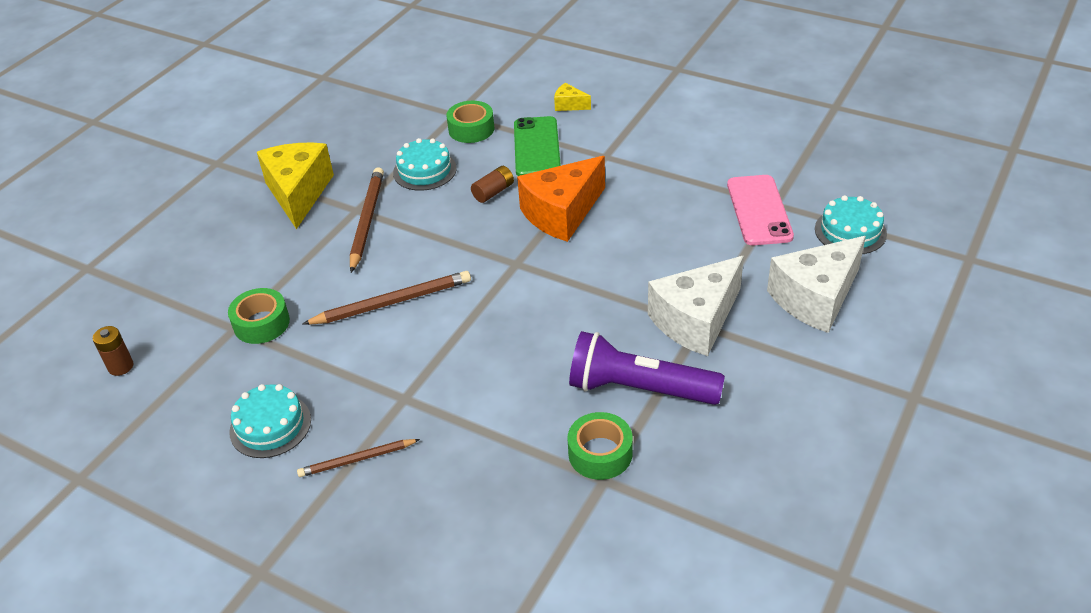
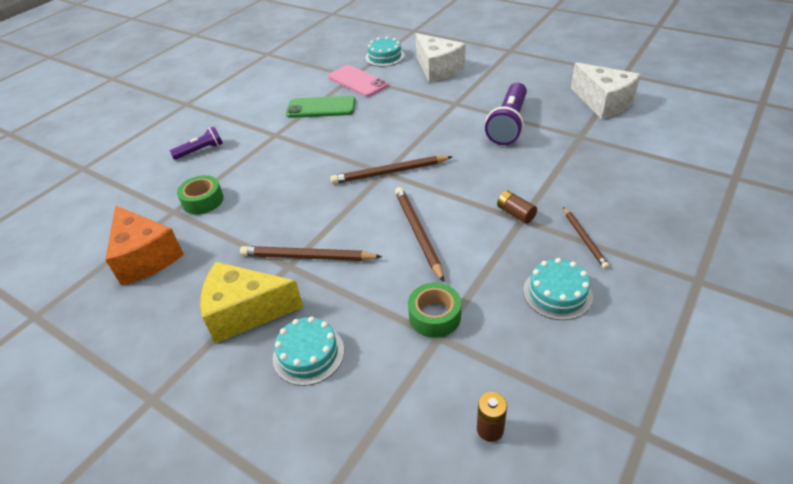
camera: 85 degrees left, 0 degrees up
(424, 170) = (249, 225): turquoise cake -> turquoise cake (308, 354)
(493, 192) = (296, 185): brown battery -> brown battery (515, 213)
(515, 268) = (390, 172): none -> brown pencil
(536, 147) = (248, 165): green phone -> green phone (321, 108)
(562, 213) = (335, 153): orange cheese -> orange cheese (145, 257)
(569, 105) = (200, 150): yellow cheese -> purple flashlight
(600, 453) = (561, 137): green tape -> none
(696, 321) = (452, 104): white cheese -> white cheese (603, 102)
(759, 210) = (357, 81): pink phone -> pink phone turned 45 degrees clockwise

